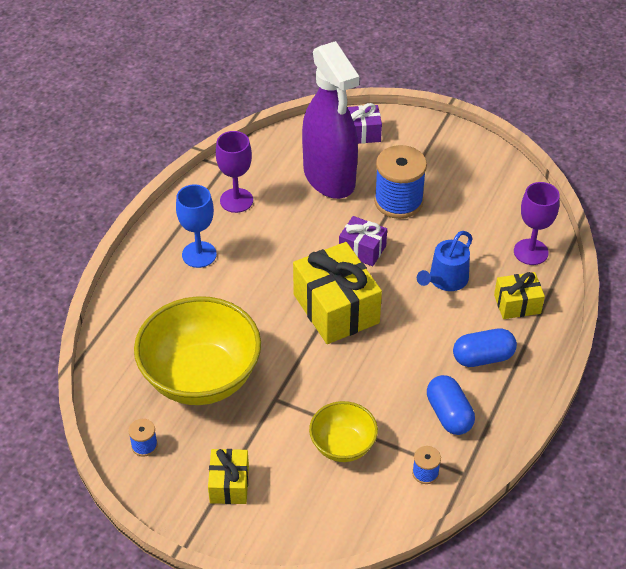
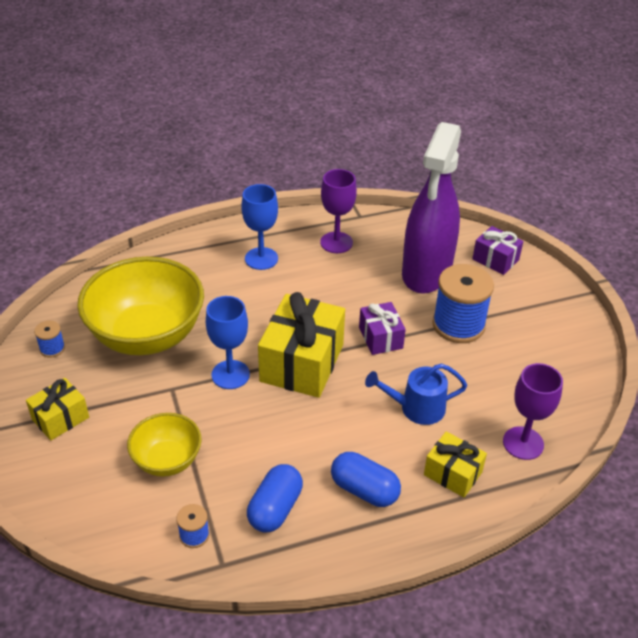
camera: 45 degrees right, 5 degrees down
(301, 356) = (230, 374): none -> blue goblet

